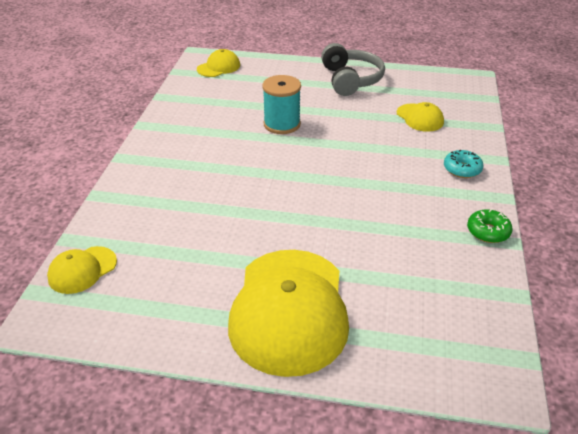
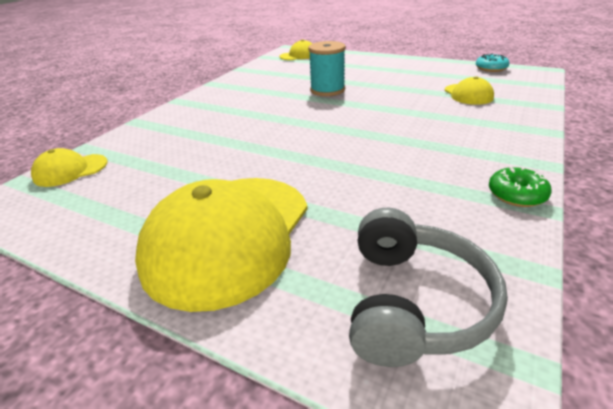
camera: 20 degrees right, 5 degrees down
(350, 80) = (410, 67): grey headphones -> grey headphones (413, 302)
(462, 169) = (501, 136): turquoise donut -> turquoise donut (491, 68)

